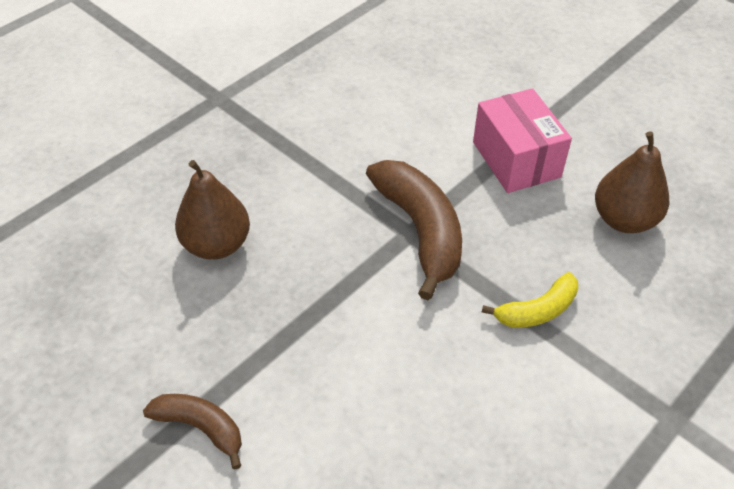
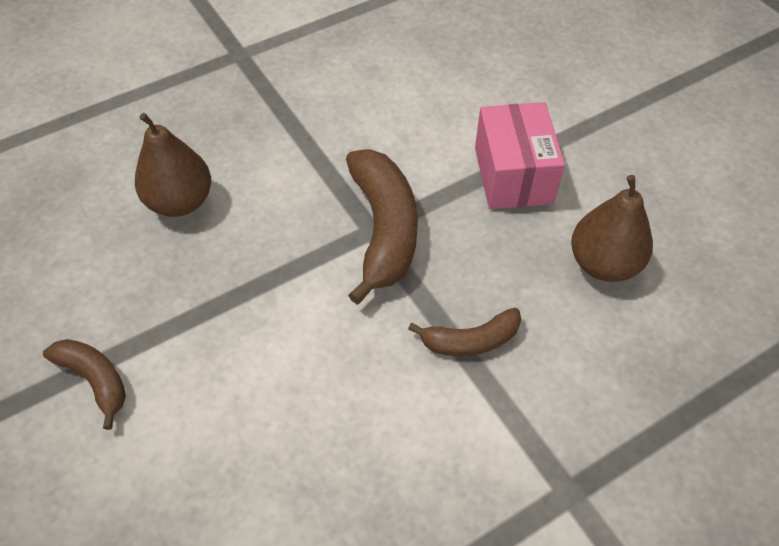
camera: 15 degrees right, 5 degrees up
(537, 310) = (470, 341): yellow banana -> brown banana

